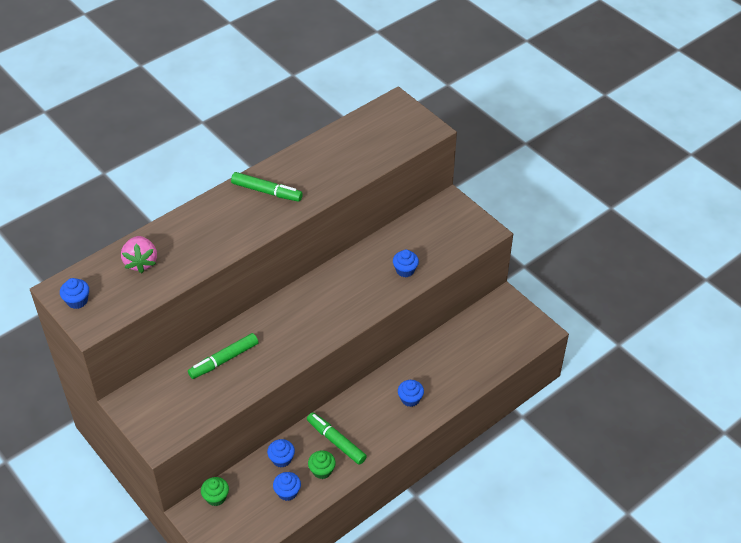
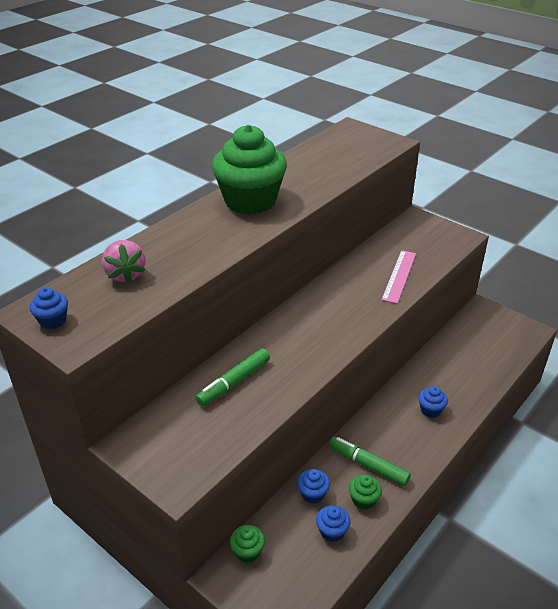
camera: 10 degrees left, 10 degrees down
(267, 191) = (250, 201): green marker -> green cupcake
(405, 270) = (399, 276): blue cupcake -> pink ruler

